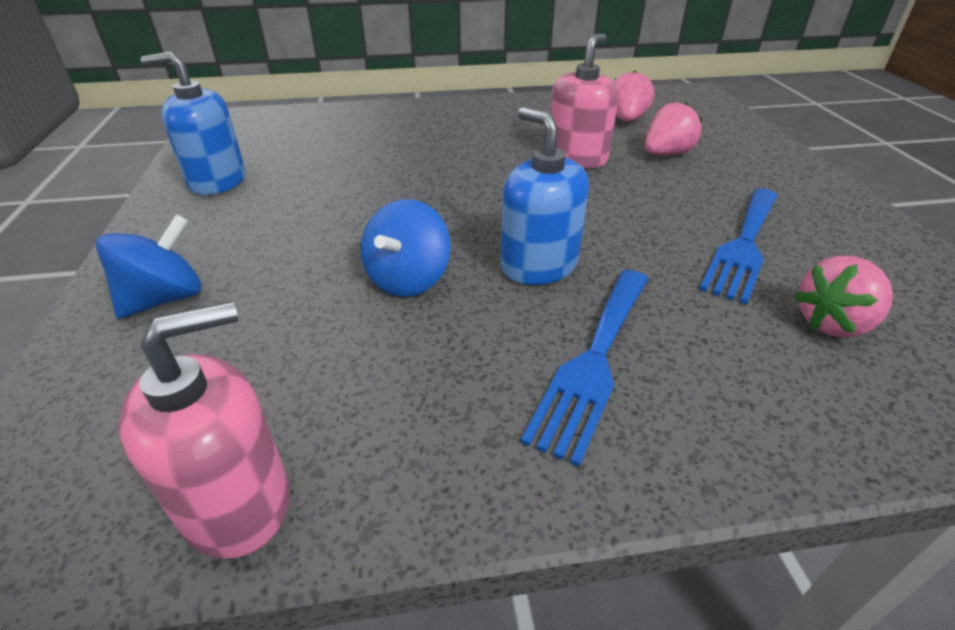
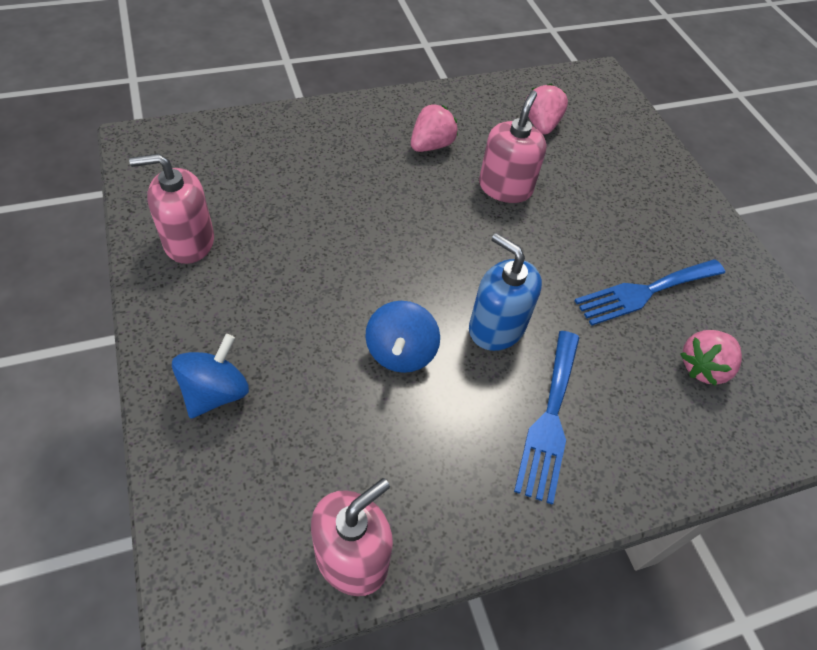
camera: 15 degrees left, 15 degrees up
(217, 181) = (189, 242): blue soap dispenser -> pink soap dispenser
(666, 154) = (580, 177): pink strawberry -> pink strawberry (431, 145)
(743, 245) = (644, 292): blue fork -> blue fork turned 45 degrees clockwise

